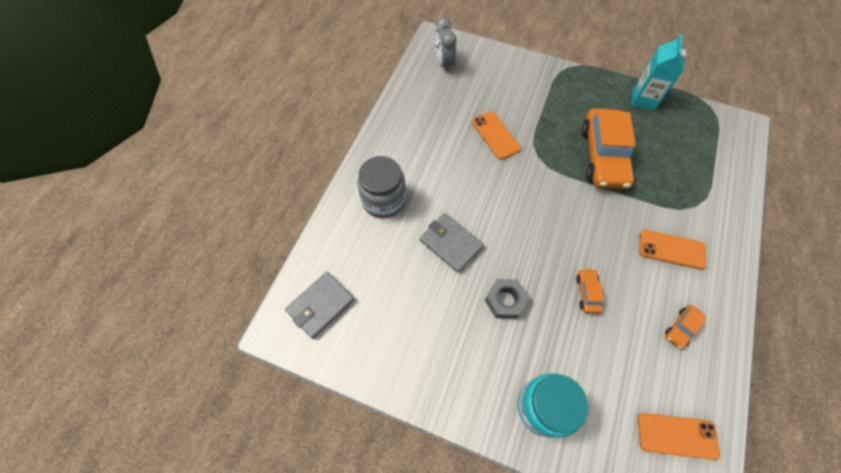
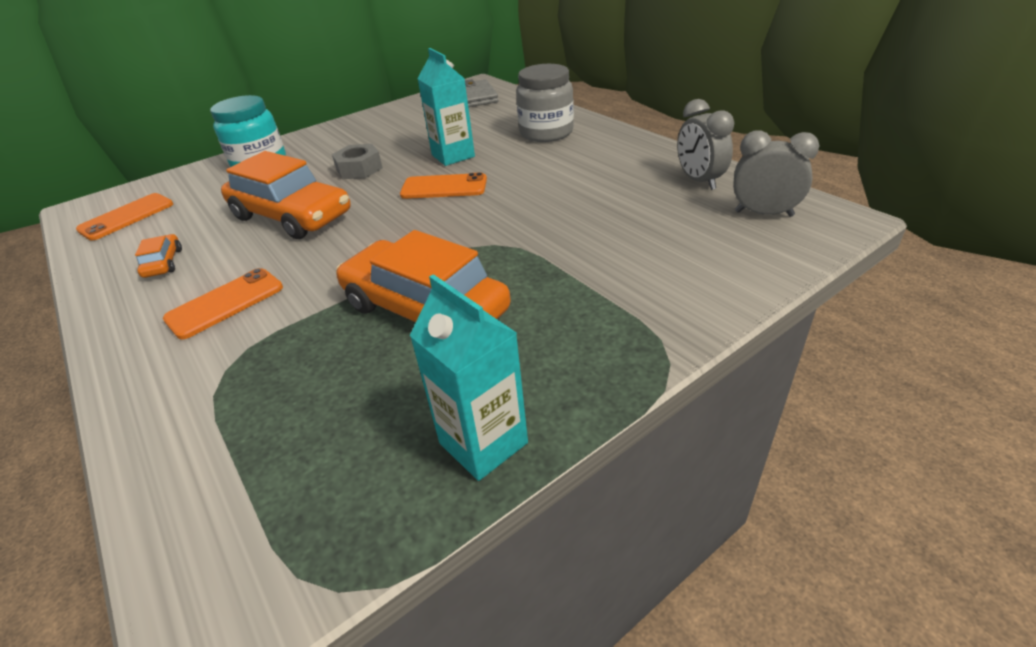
camera: 125 degrees right, 25 degrees down
(421, 94) = (699, 181): none -> grey clock
(451, 243) = (453, 156): grey wallet -> turquoise carton
(495, 135) = (567, 220): orange phone -> orange phone (444, 187)
(587, 293) = (292, 216): orange car -> orange car, size x2.32

